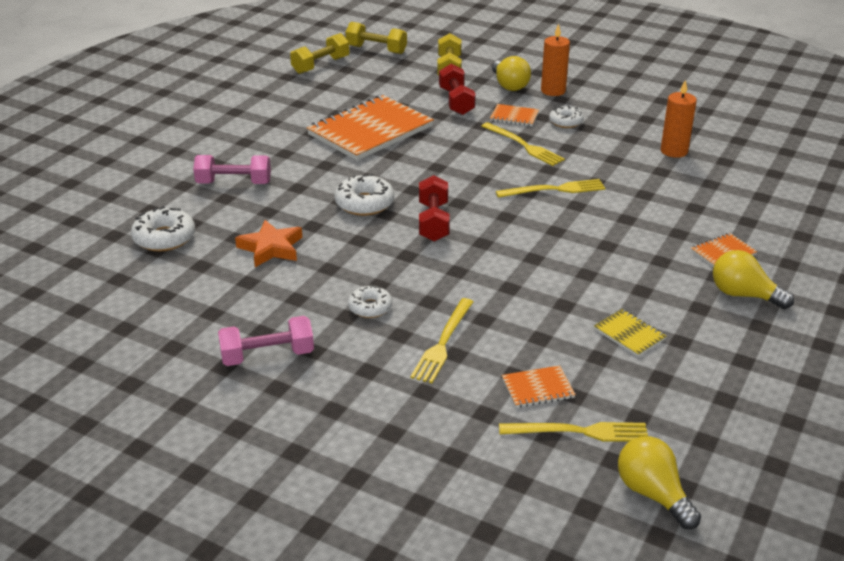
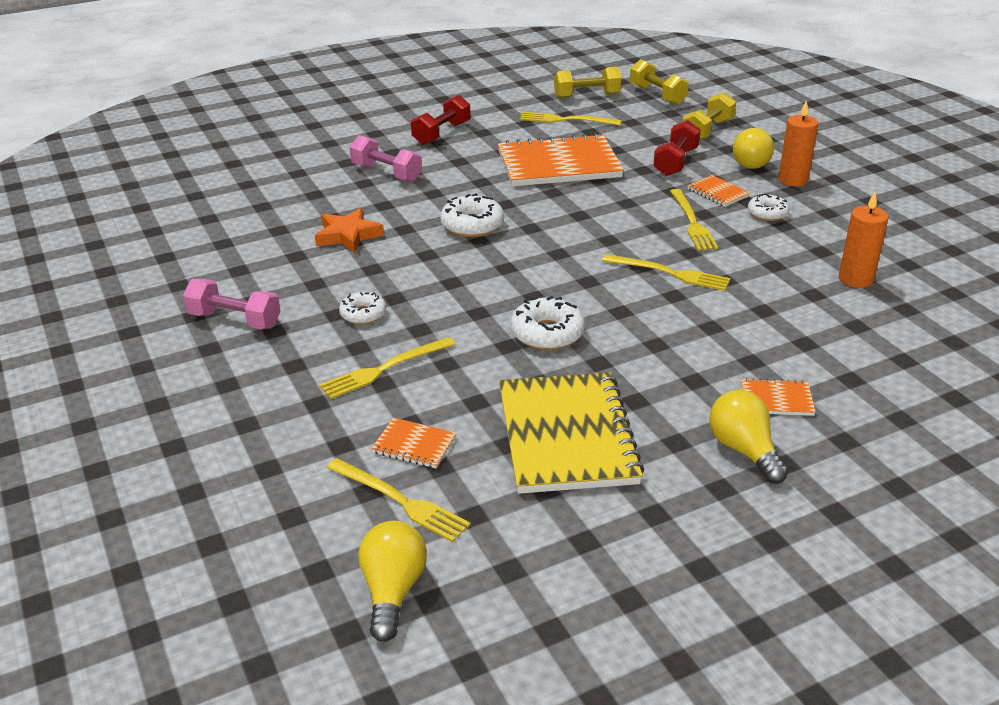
camera: 35 degrees right, 0 degrees up
(164, 238) = (279, 199): white donut -> white donut (547, 333)
(329, 91) = (566, 120): none -> yellow fork
(433, 222) = (512, 262): red dumbbell -> red dumbbell (441, 133)
(629, 334) = (567, 435): yellow notebook -> yellow notebook, size x2.32

